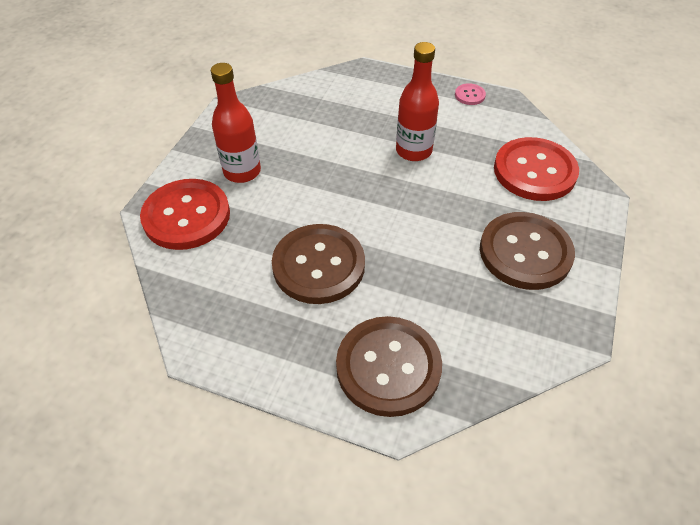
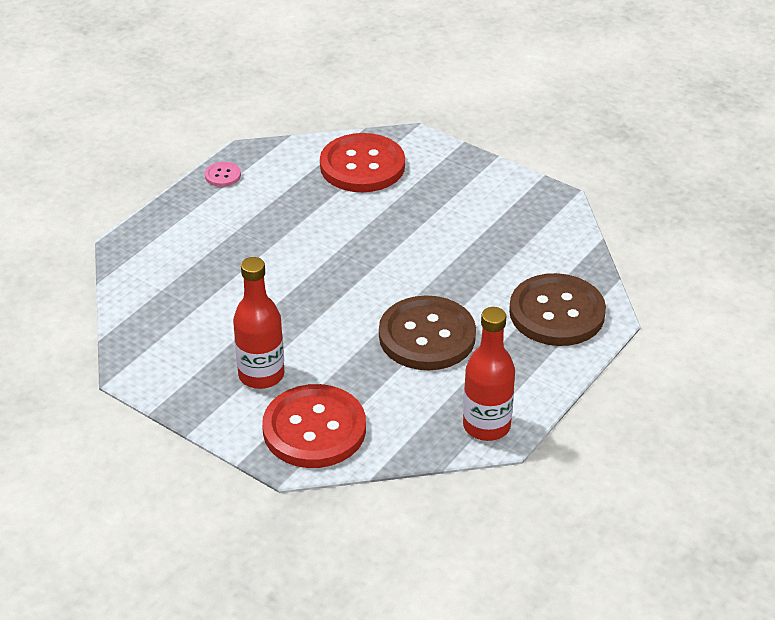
camera: 75 degrees left, 10 degrees down
(413, 151) = (293, 237): red bottle -> red bottle (486, 426)
(525, 252) = (461, 201): brown button -> none

